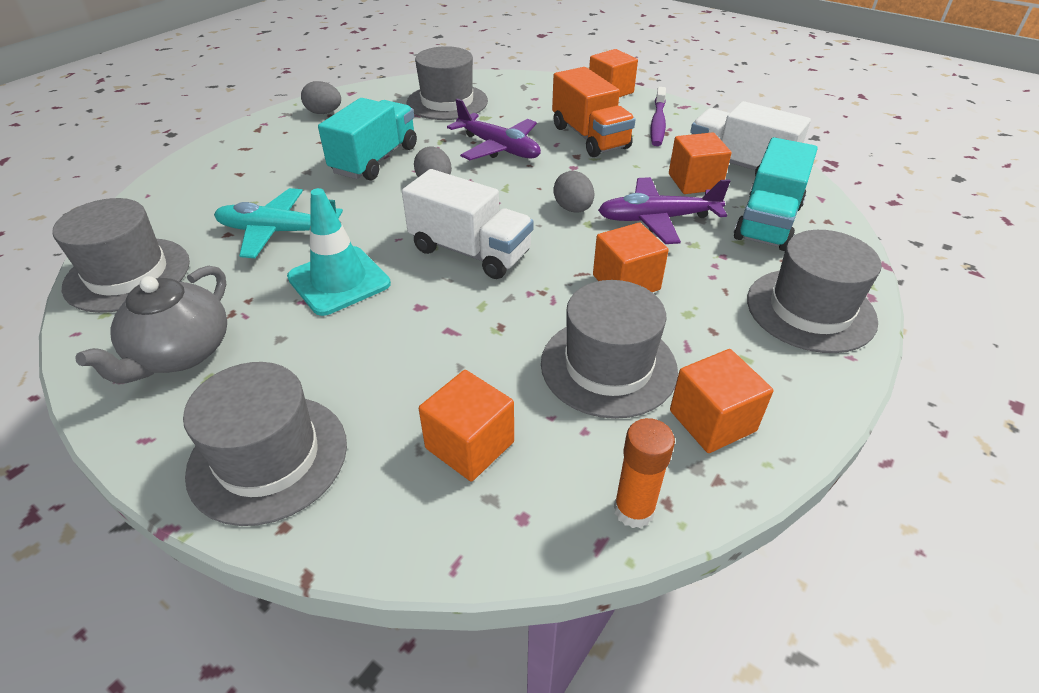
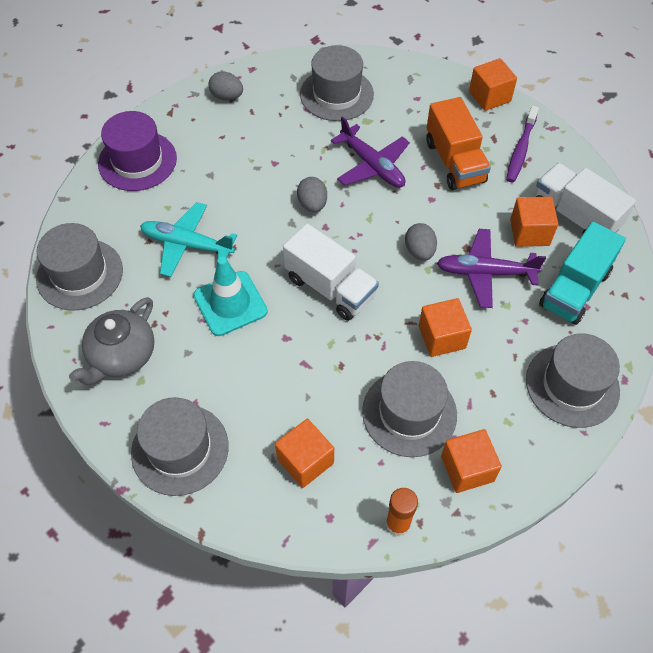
camera: 10 degrees right, 15 degrees up
(216, 168) = (137, 161): none -> purple hat
(375, 160) = (266, 168): turquoise truck -> none

